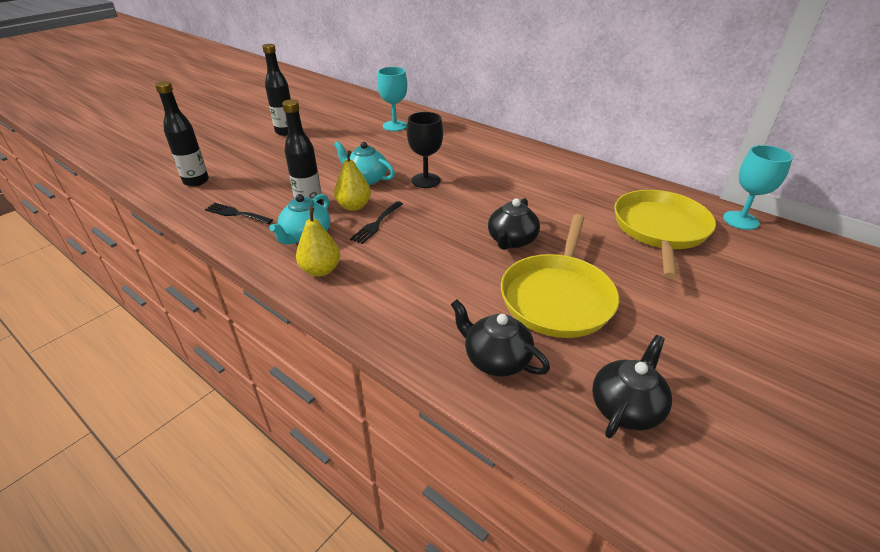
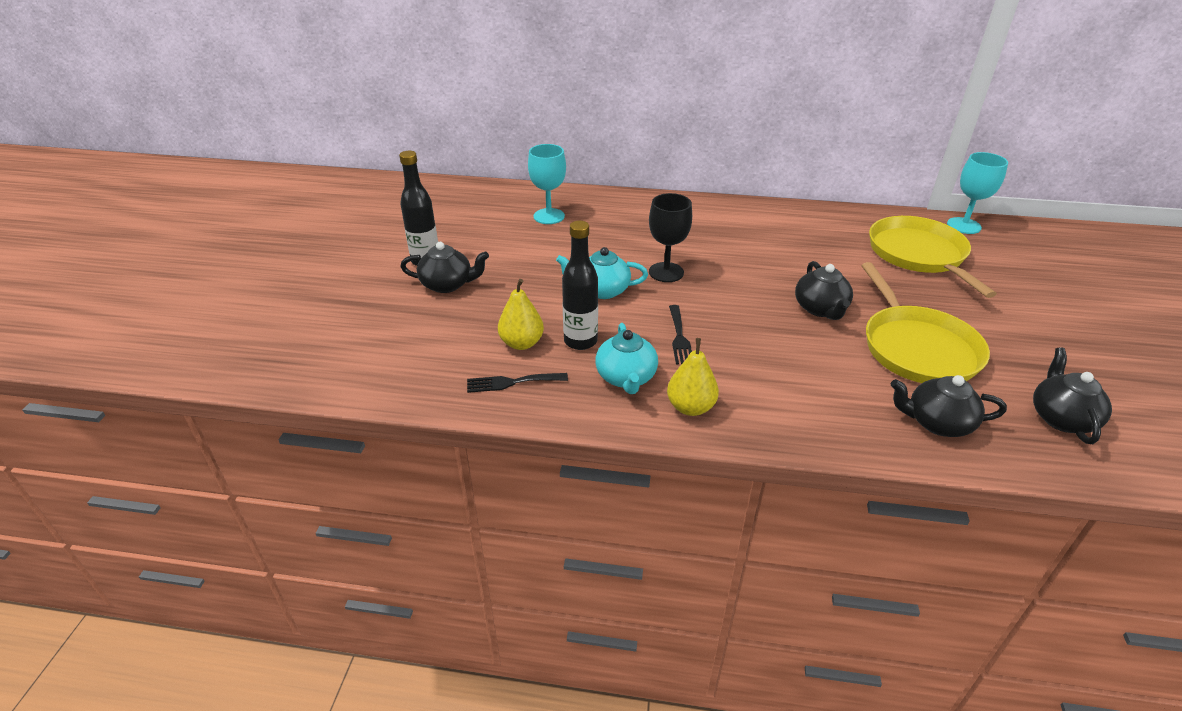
camera: 30 degrees left, 0 degrees up
(196, 181) = (401, 361): black bottle -> none
(279, 148) = (447, 284): none -> black teapot
(354, 206) = (631, 326): yellow pear -> yellow pear (521, 343)

